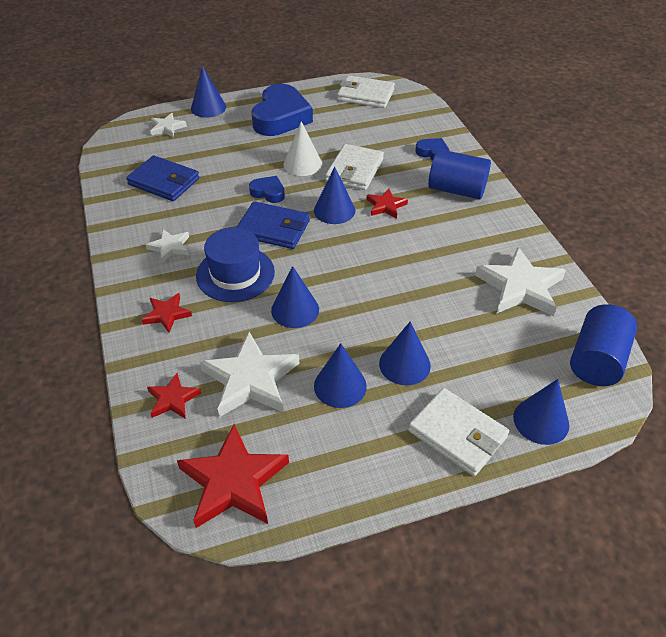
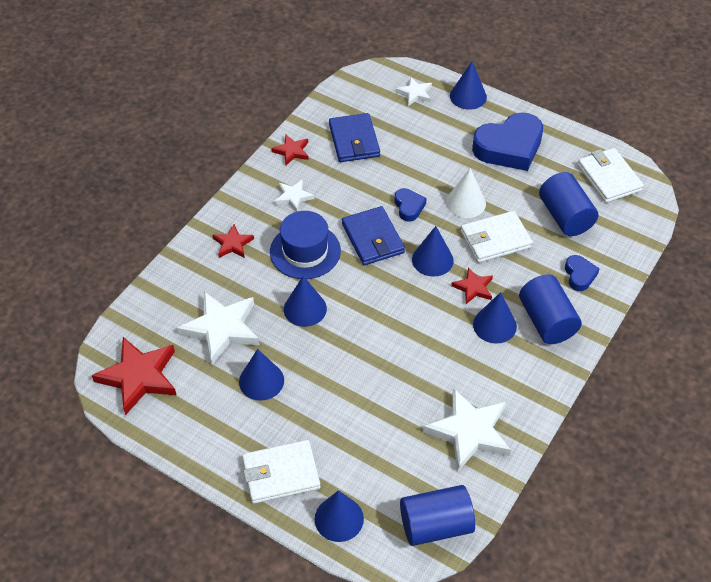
camera: 50 degrees right, 5 degrees up
(173, 399) = (170, 301): red star -> red star (292, 151)
(374, 130) = (565, 216): none -> blue cylinder
(404, 364) = (315, 405): blue cone -> blue cone (494, 325)
(457, 434) = (281, 474): white wallet -> white wallet turned 75 degrees clockwise

